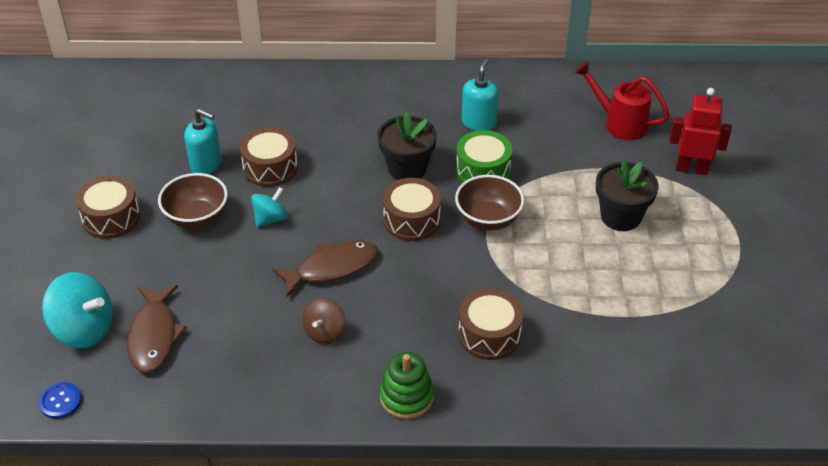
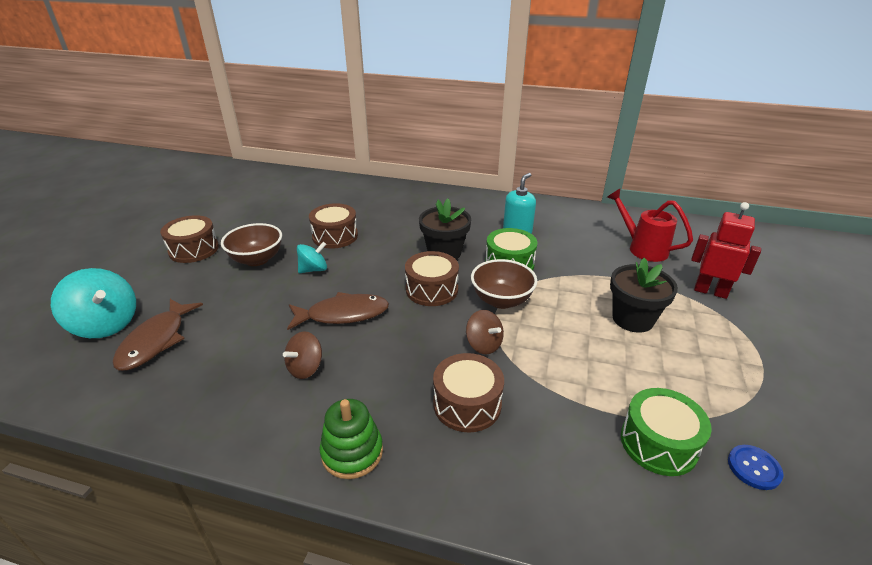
camera: 15 degrees right, 10 degrees down
(60, 401) = (32, 381): blue button -> blue button (754, 468)
(206, 164) = (288, 227): turquoise soap dispenser -> none
(485, 273) = (483, 345): none -> brown spinning top
(656, 334) = (658, 443): none -> green drum

